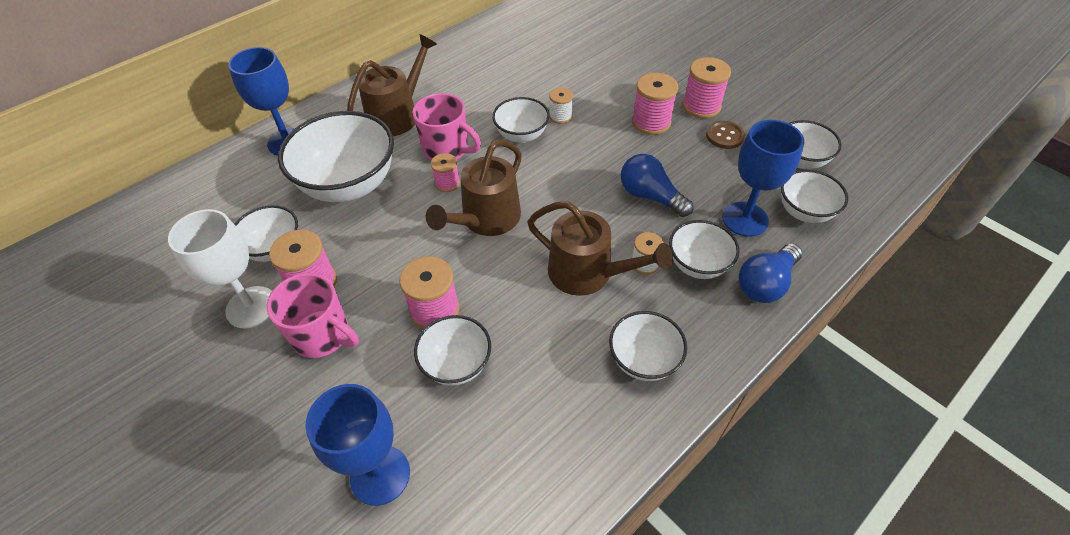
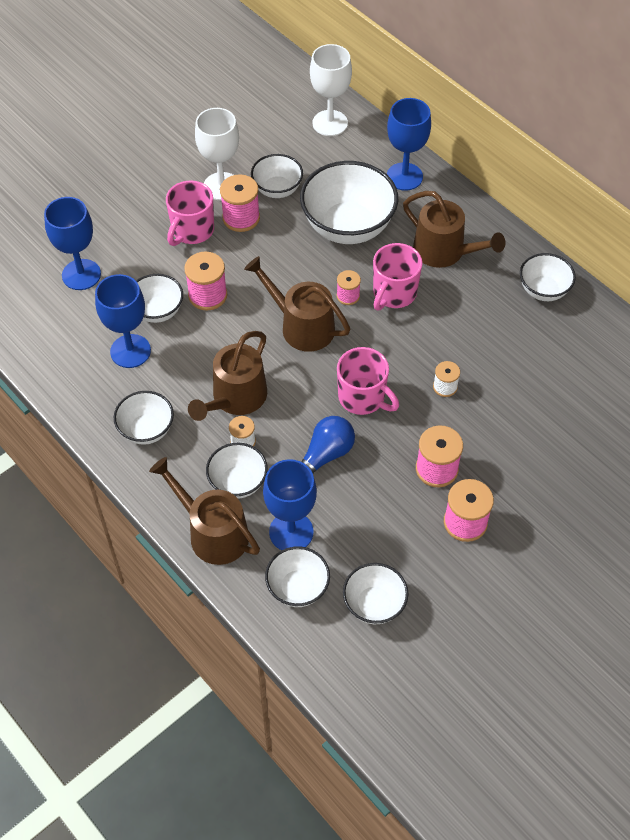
camera: 90 degrees right, 5 degrees up
(181, 203) = (330, 123): none -> white goblet
(521, 135) = (414, 353): white bowl -> white bowl (543, 290)
(522, 391) = (130, 351): none -> blue goblet
(577, 170) = (362, 398): none -> pink mug
(724, 136) = (414, 537): brown button -> none
(765, 283) = (213, 533): blue light bulb -> brown watering can

